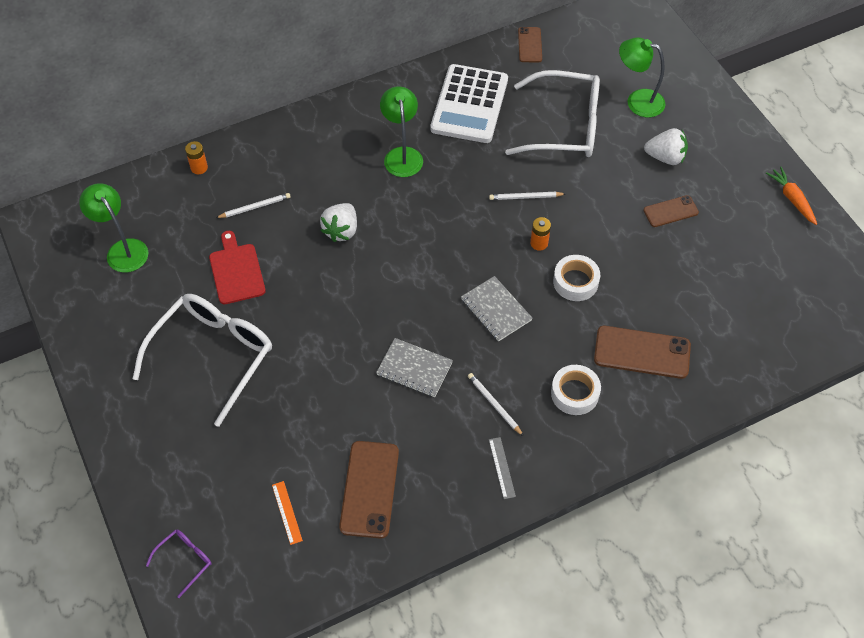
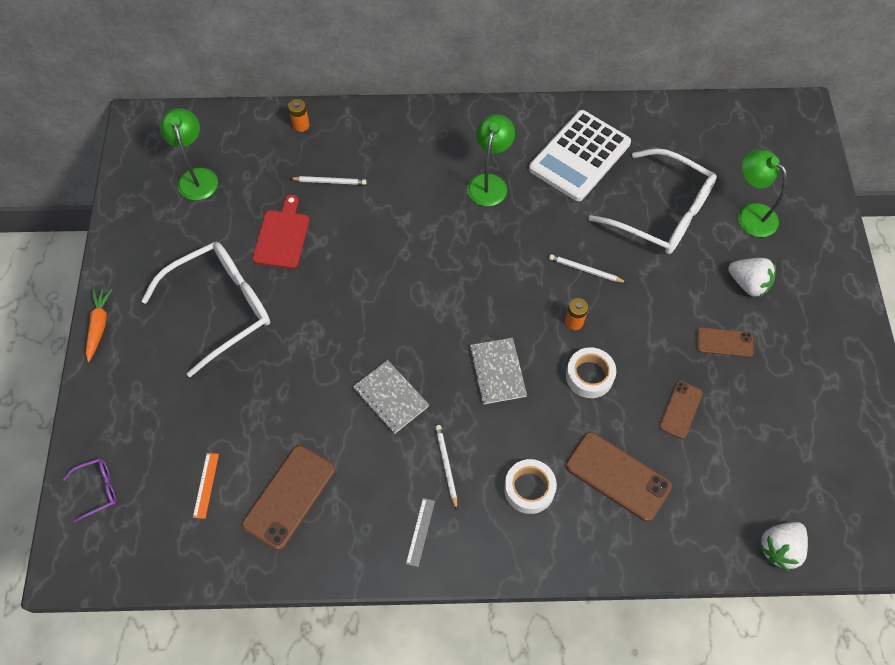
camera: 25 degrees right, 5 degrees up
(341, 230) = (395, 235): white strawberry -> white strawberry (780, 548)
(529, 45) = (670, 117): brown phone -> brown phone (680, 409)
(792, 199) = (860, 380): orange carrot -> orange carrot (99, 325)

